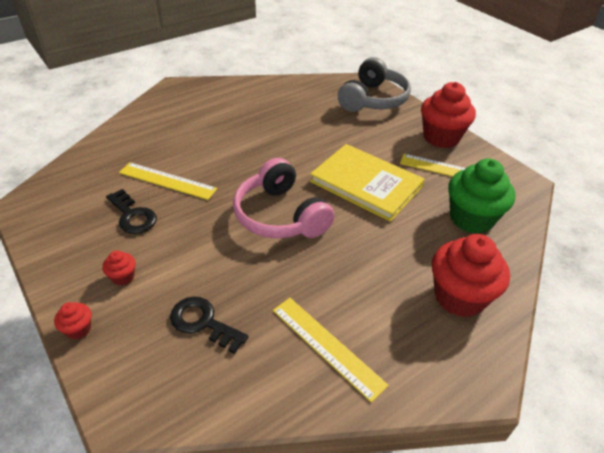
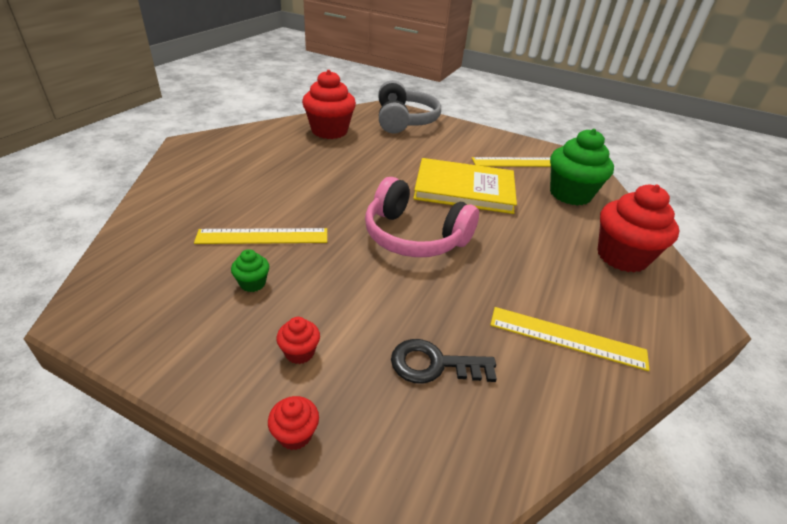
camera: 30 degrees left, 5 degrees down
(133, 216) = (252, 283): black key -> green cupcake
(441, 137) = (488, 139): red cupcake -> red cupcake (329, 131)

